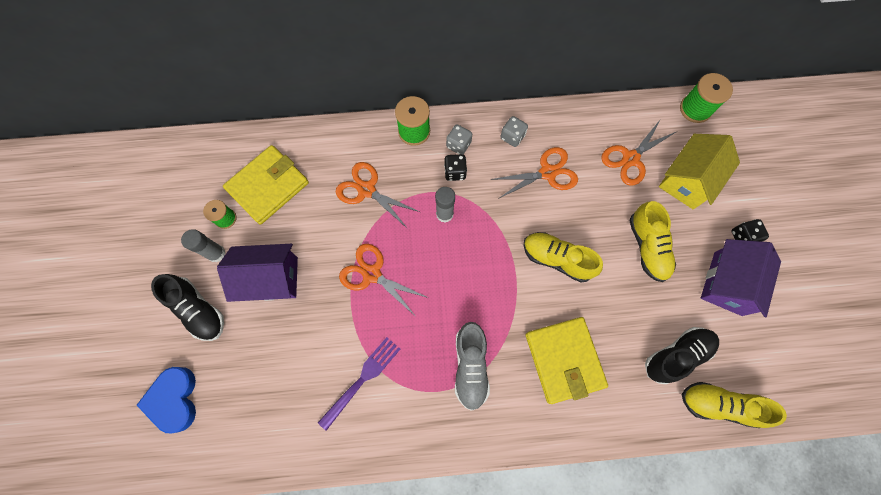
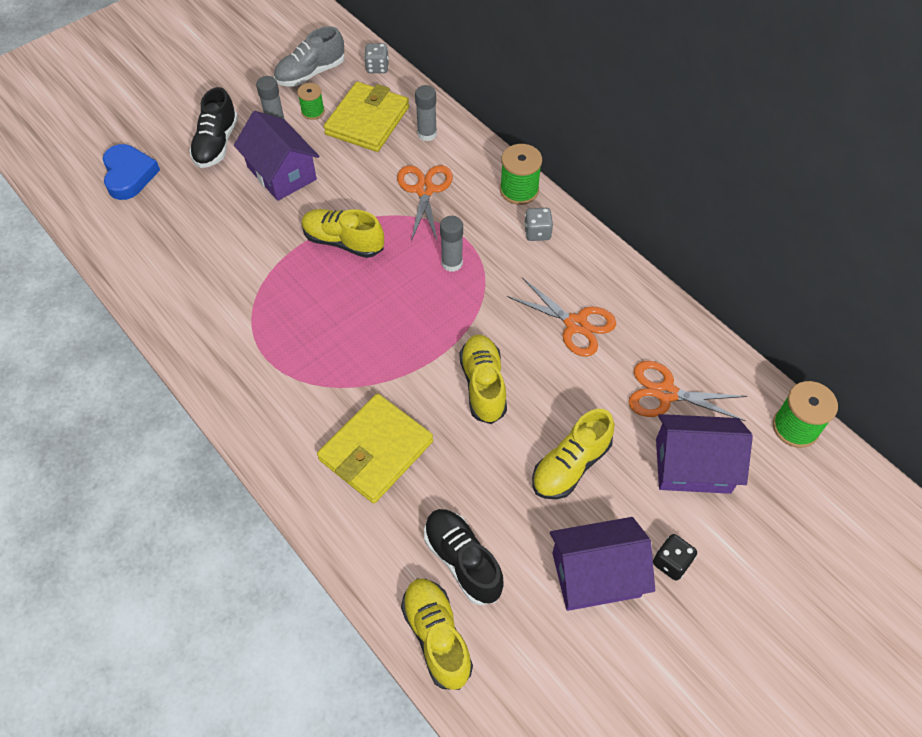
camera: 55 degrees right, 15 degrees down
(174, 399) = (129, 175): blue heart -> blue heart turned 120 degrees clockwise
(268, 186) = (367, 120): yellow wallet -> yellow wallet turned 75 degrees counterclockwise
(315, 155) = (427, 134): none -> grey glue stick
(362, 380) = (235, 293): purple fork -> none
(372, 274) = (343, 242): orange scissors -> yellow shoe
(455, 172) = (504, 246): black dice -> none
(470, 366) = (309, 371): grey shoe -> grey shoe (311, 73)
(512, 137) = (589, 272): grey dice -> grey dice (377, 67)
(676, 355) = (462, 561): black shoe -> black shoe turned 150 degrees counterclockwise
(687, 180) = (692, 465): yellow house -> purple house

